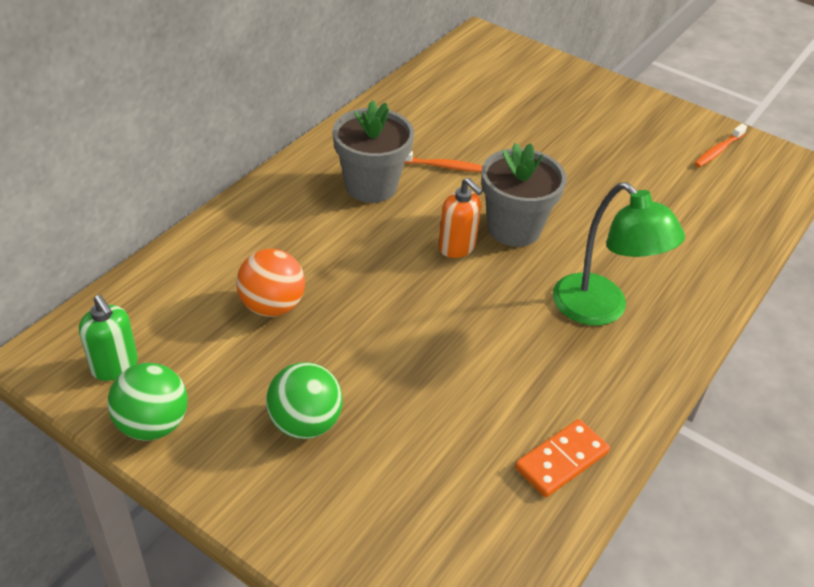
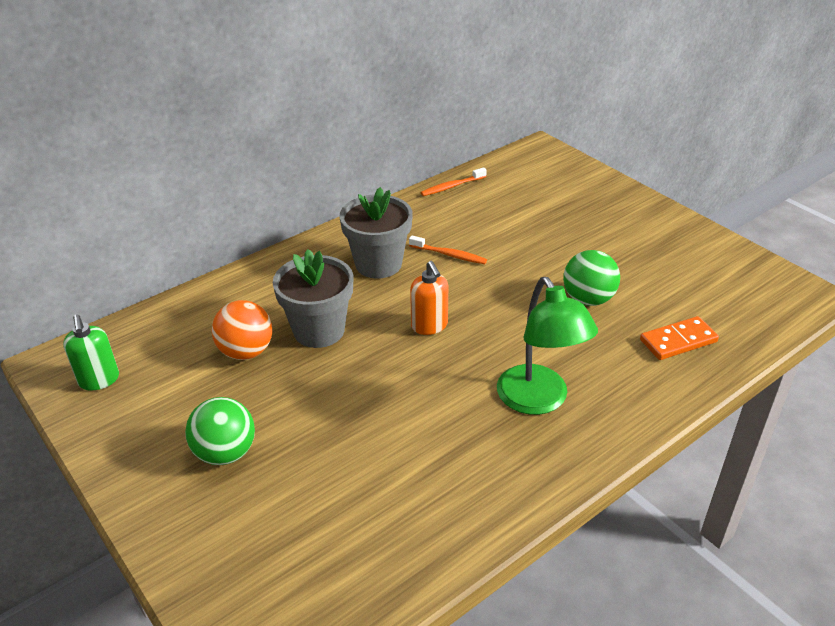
camera: 20 degrees right, 5 degrees down
(153, 424) = (105, 431): green ball -> green ball (588, 299)
(514, 228) = (490, 316): grey flower pot -> grey flower pot (319, 330)
(561, 460) = (436, 529): orange domino -> orange domino (678, 341)
(718, 151) = (728, 272): orange toothbrush -> orange toothbrush (452, 186)

